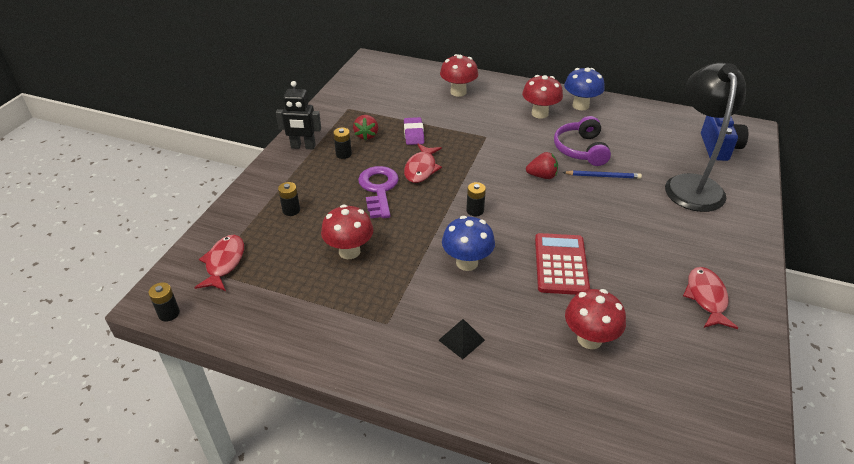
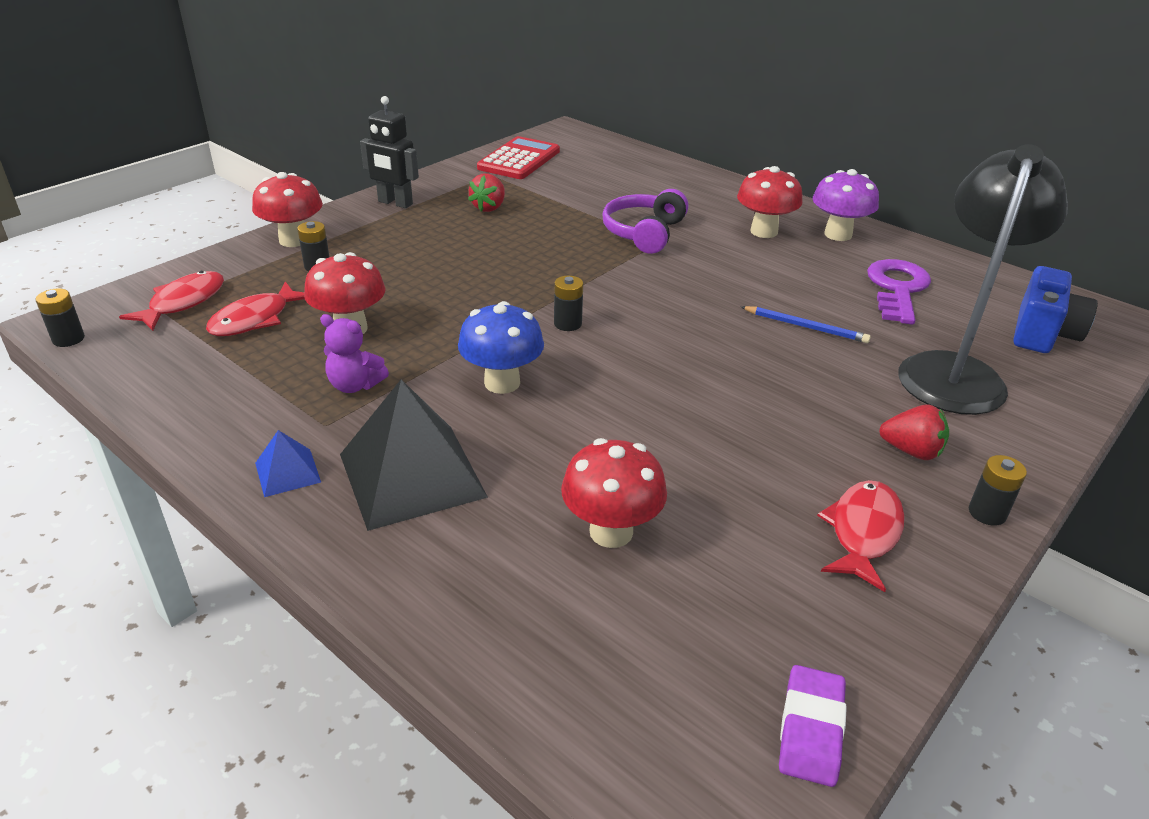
camera: 20 degrees right, 5 degrees down
(343, 154) = (440, 221): black battery -> black battery (987, 513)
(378, 189) = (452, 269): purple key -> purple key (897, 289)
(383, 291) = (355, 385): none -> purple teddy bear
(390, 362) = (288, 472): none -> blue pyramid
(413, 134) = (555, 218): purple eraser -> purple eraser (810, 729)
(421, 169) = (532, 259): red fish -> red fish (255, 319)
(458, 92) = (660, 185): red mushroom -> red mushroom (293, 240)
(461, 340) = (411, 475): black pyramid -> black pyramid, size x2.16
(542, 176) = (706, 305): red strawberry -> red strawberry (911, 451)
(561, 264) = (645, 421): red calculator -> red calculator (519, 160)
(580, 105) = (838, 234): blue mushroom -> purple mushroom
(581, 149) = (795, 287): purple headphones -> purple headphones (644, 233)

